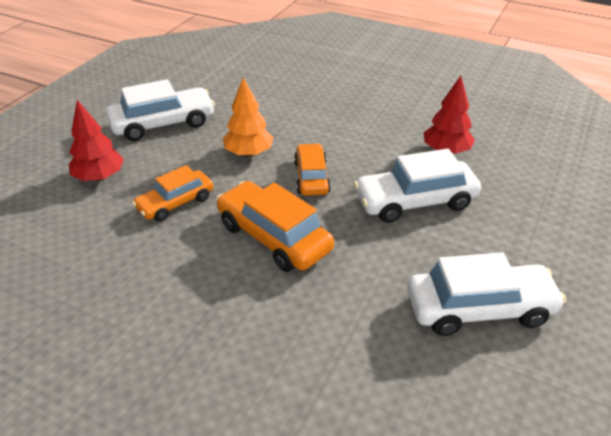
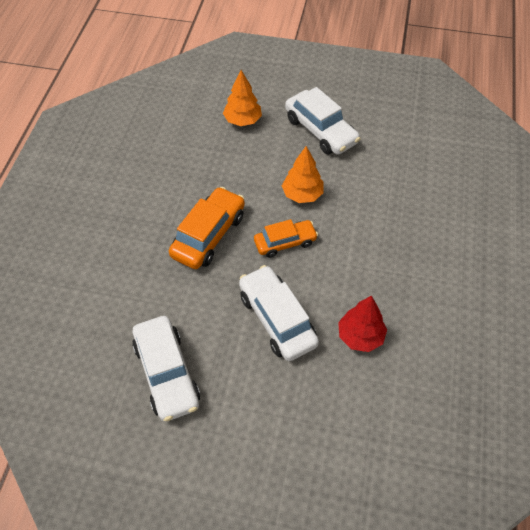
camera: 75 degrees right, 15 degrees up
(99, 177) = (242, 120): red tree -> orange tree
(175, 203) = (228, 170): orange car -> none

